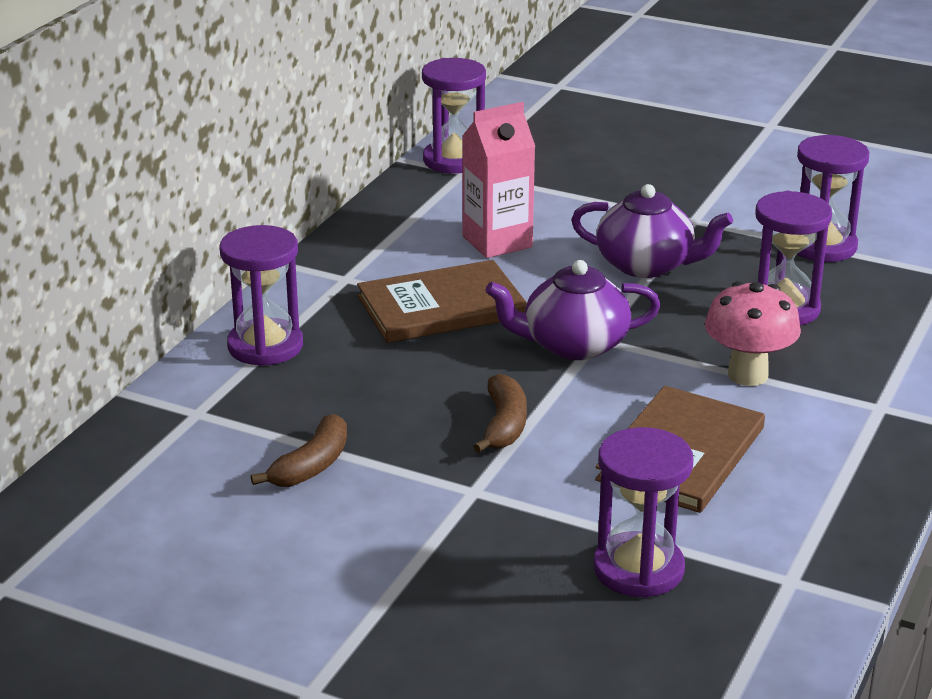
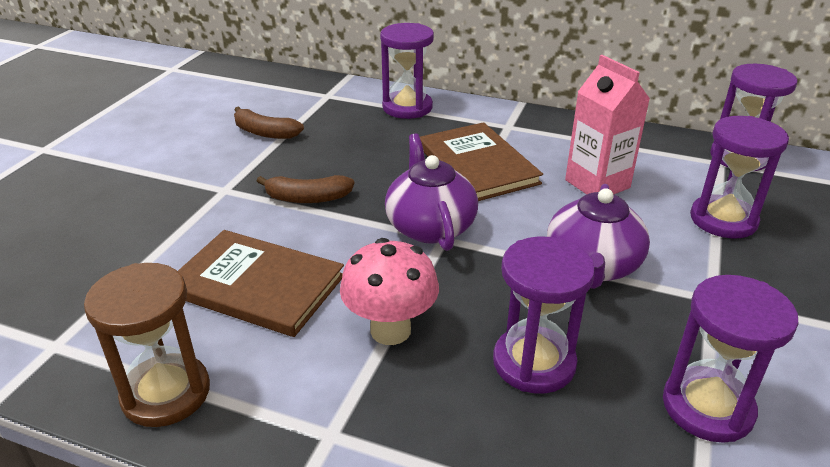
camera: 85 degrees right, 5 degrees up
(638, 569) = (104, 262): purple hourglass -> purple hourglass (723, 220)
(848, 496) = (166, 393): none -> brown hourglass

